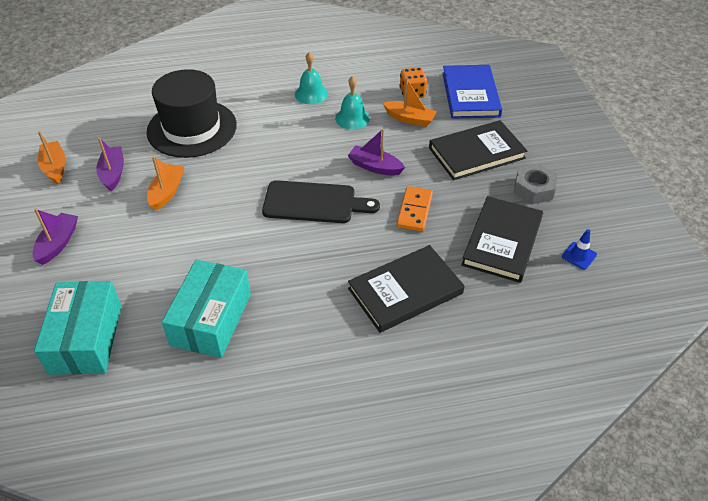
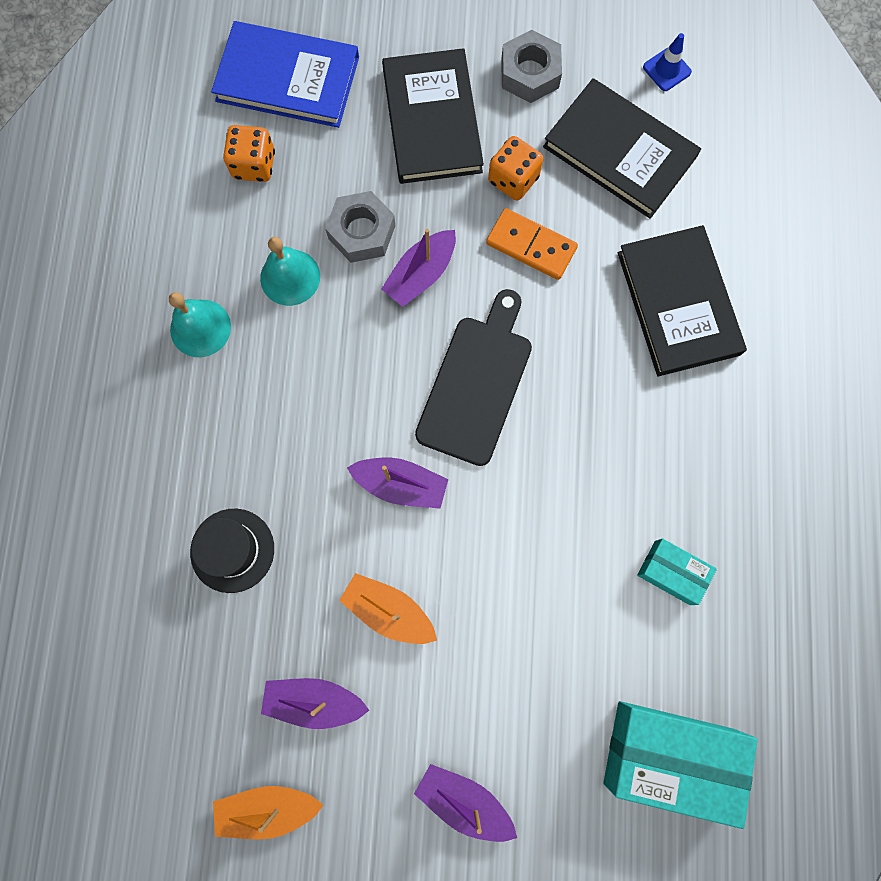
camera: 75 degrees left, 30 degrees up
(192, 128) = (232, 550): black hat -> black hat, size x0.52
(211, 319) = (672, 572): turquoise box -> turquoise box, size x0.51
(242, 183) = (400, 485): none -> purple boat
(391, 139) = (362, 232): none -> grey nut
(409, 119) = (320, 189): orange boat -> none
(456, 194) = (513, 179): none -> orange dice

